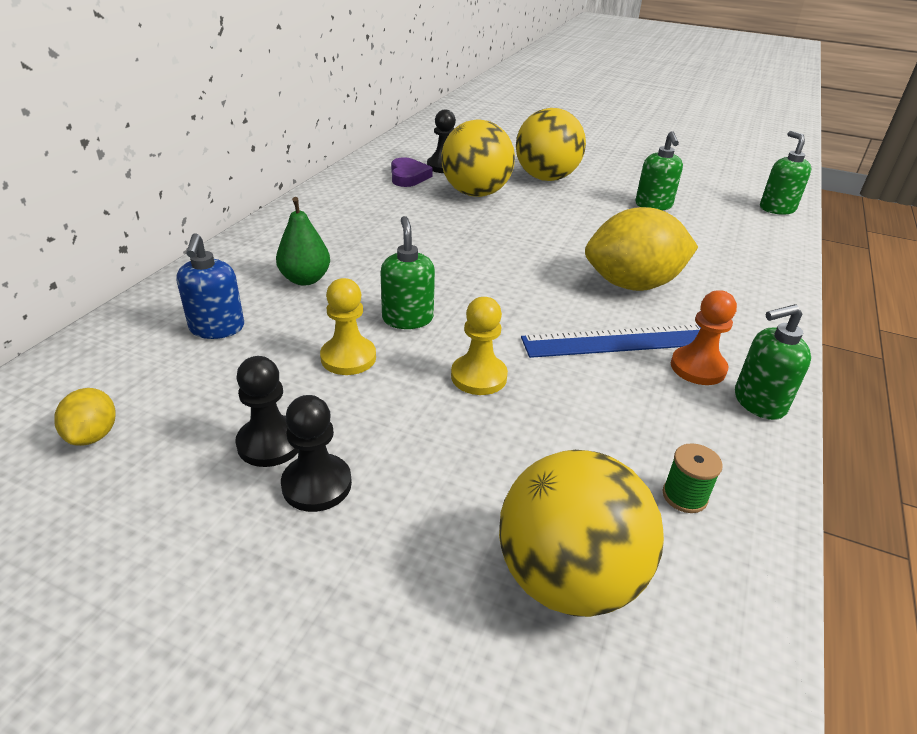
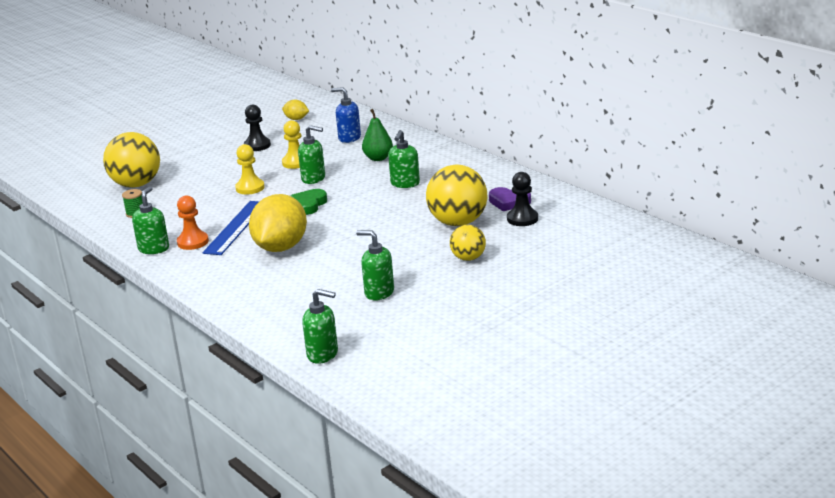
camera: 120 degrees right, 10 degrees down
(317, 484) = (226, 152): black pawn -> none
(390, 241) = (405, 184): none -> green soap dispenser
(500, 297) = (309, 205): none -> green heart
(546, 178) = (468, 258): yellow ball -> yellow ball, size x0.56

